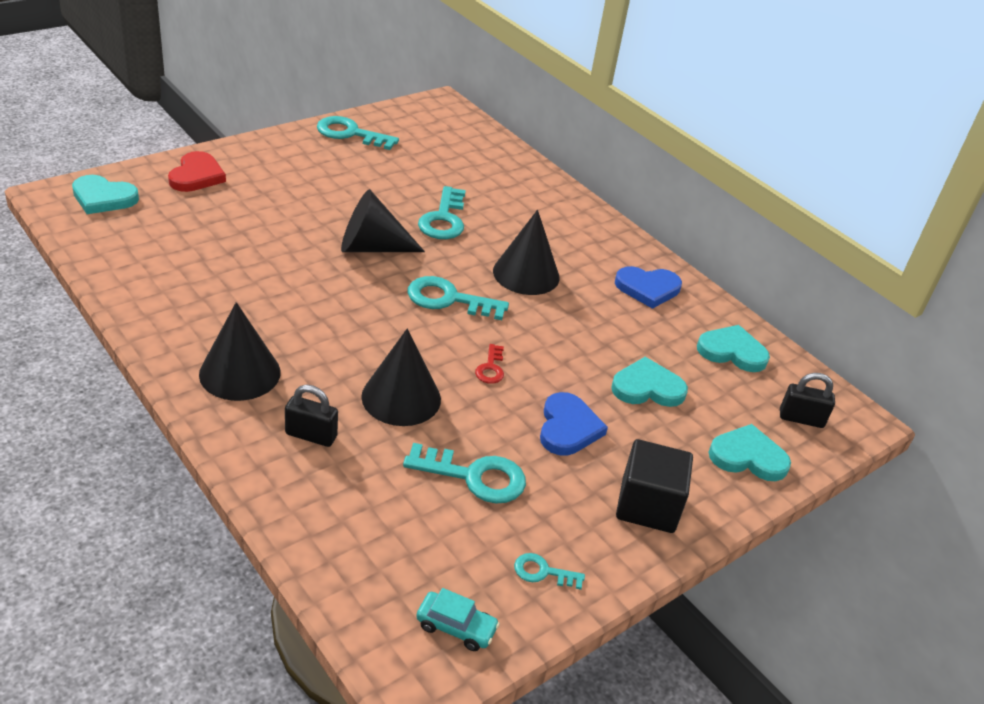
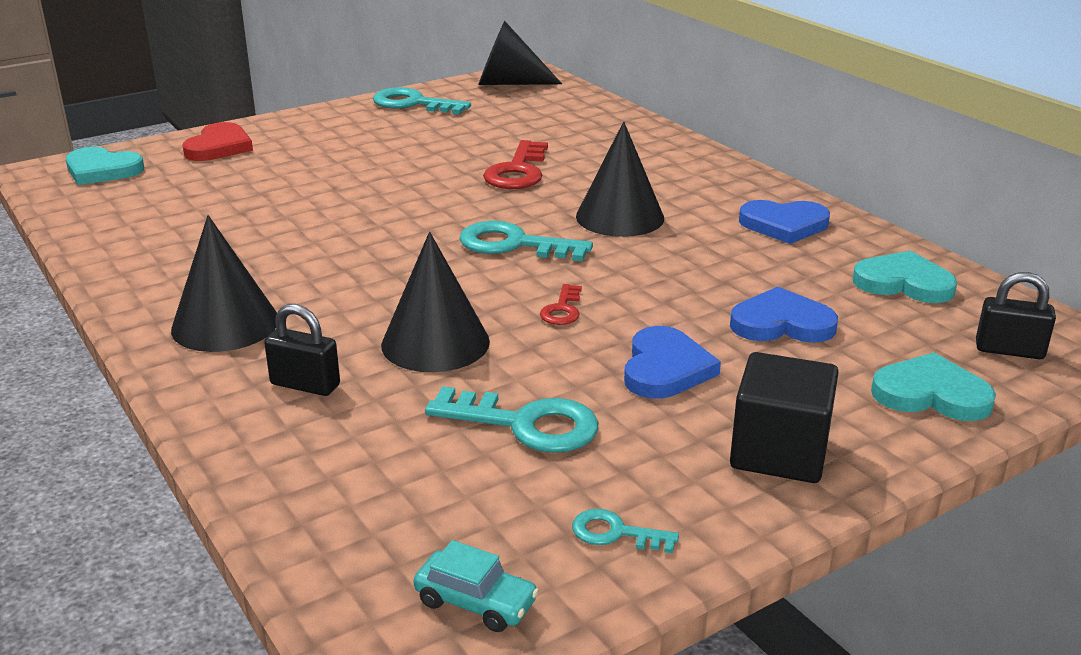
camera: 10 degrees right, 10 degrees down
(372, 247) = (422, 200): black cone -> black cone (509, 83)
(443, 219) = (518, 171): turquoise key -> red key
(647, 387) = (781, 323): turquoise heart -> blue heart

